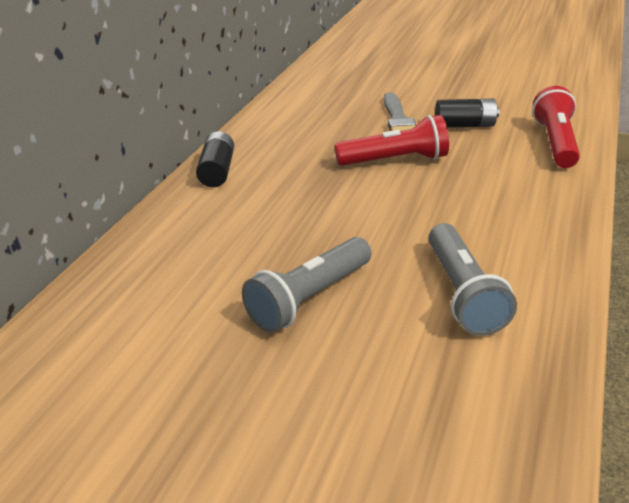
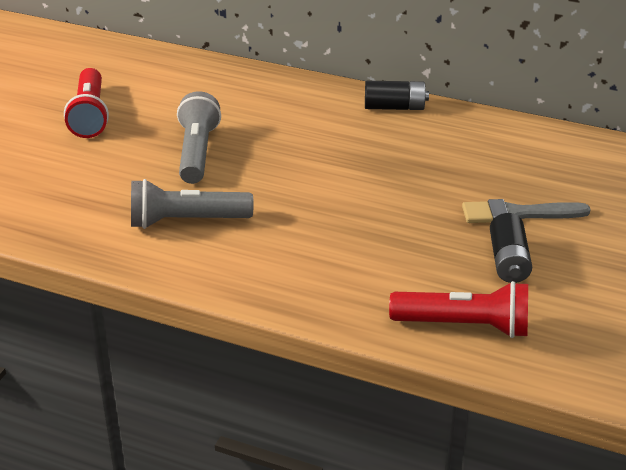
camera: 90 degrees right, 0 degrees up
(309, 298) = (197, 152): grey flashlight -> grey flashlight turned 45 degrees clockwise
(395, 160) = (416, 205): red flashlight -> red flashlight (90, 115)

